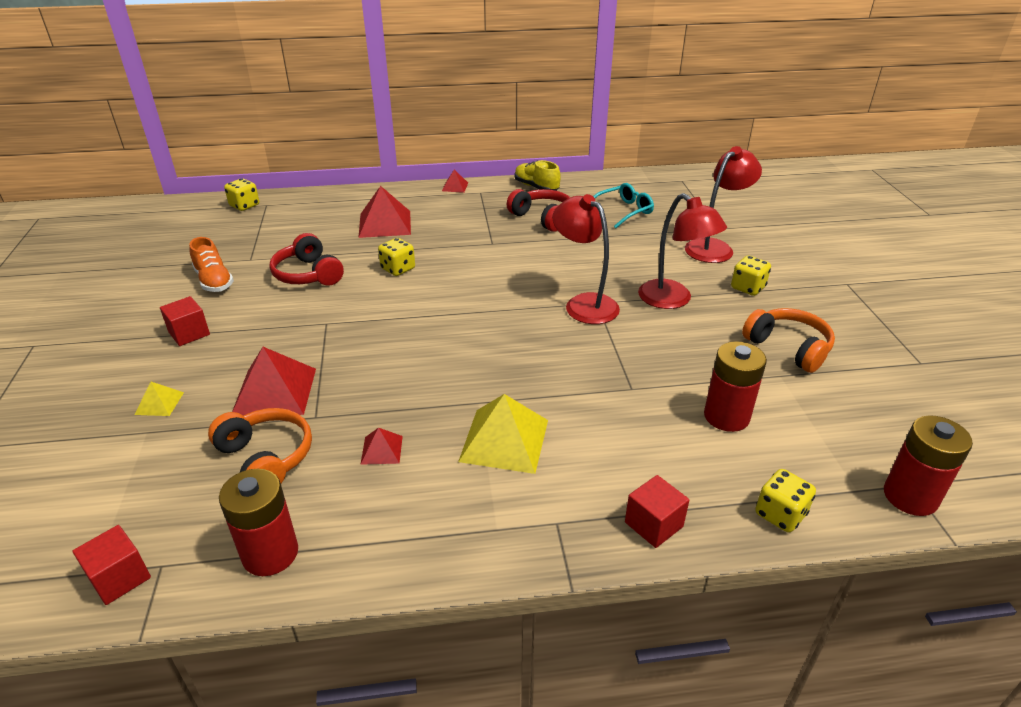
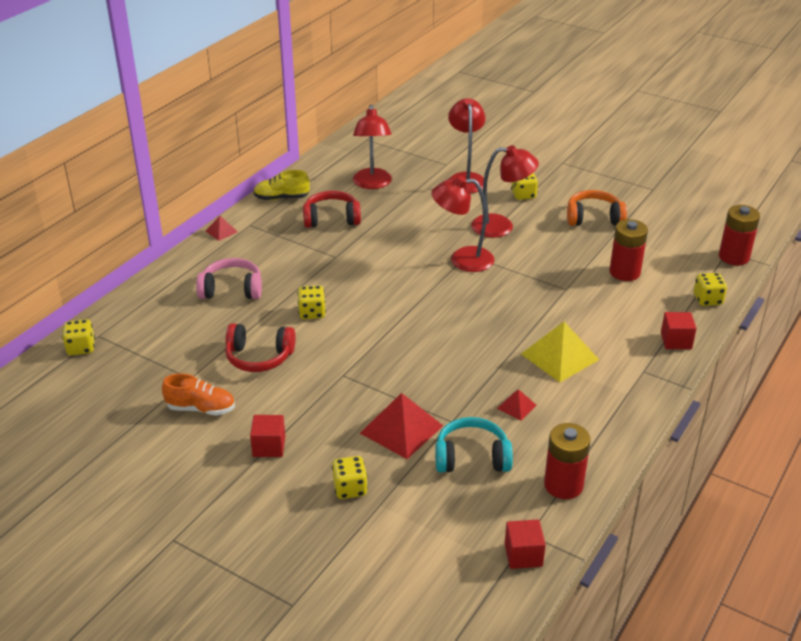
camera: 50 degrees left, 0 degrees up
(159, 403) = (350, 488): yellow pyramid -> yellow dice
(266, 458) = (472, 457): orange headphones -> turquoise headphones
(384, 224) = (232, 290): red pyramid -> pink headphones
(623, 211) = (372, 184): turquoise glasses -> red lamp

